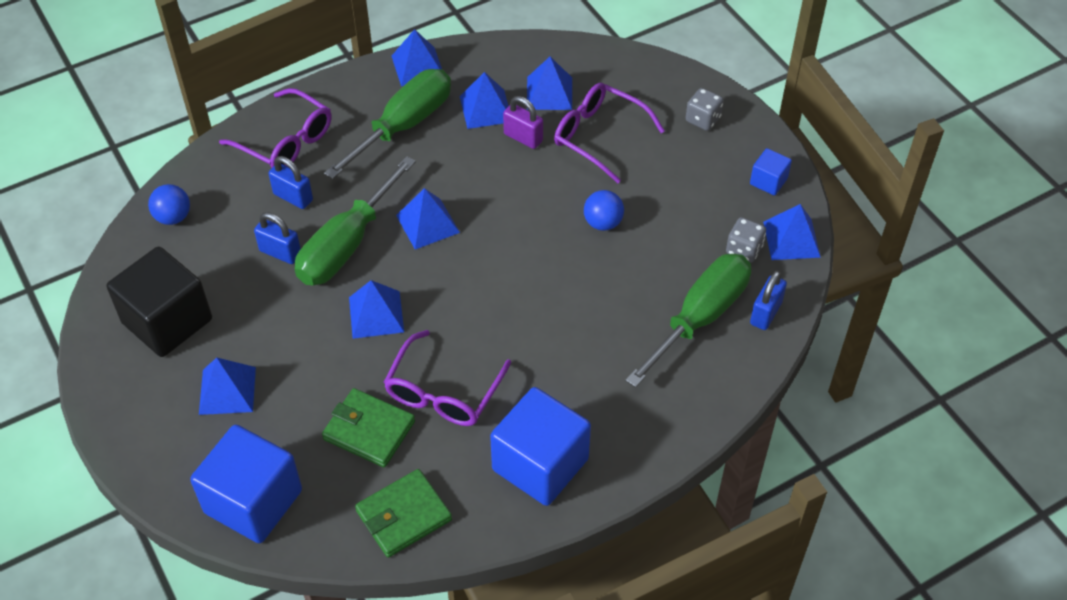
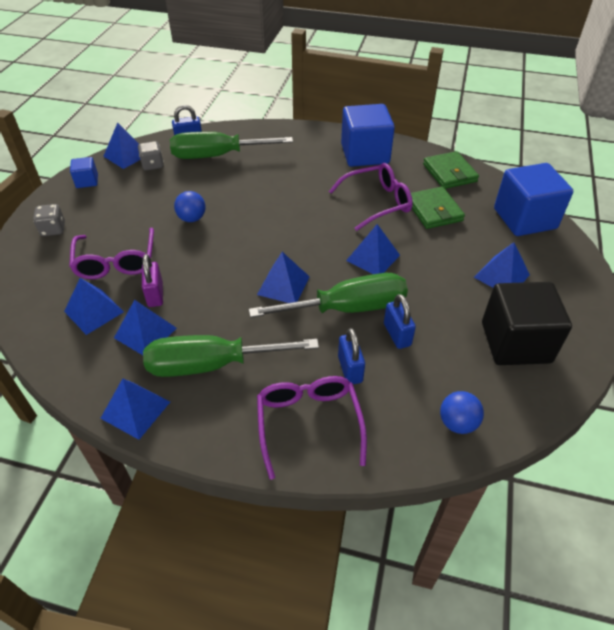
camera: 135 degrees left, 5 degrees down
(403, 515) = (449, 173): green wallet -> green wallet turned 60 degrees clockwise

